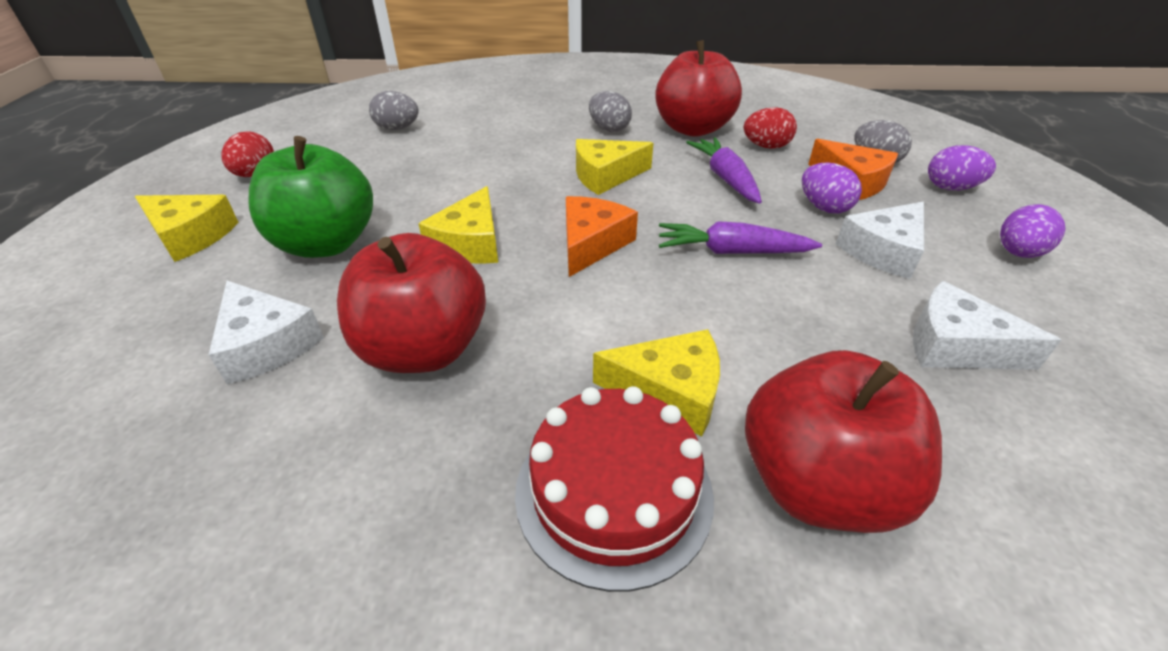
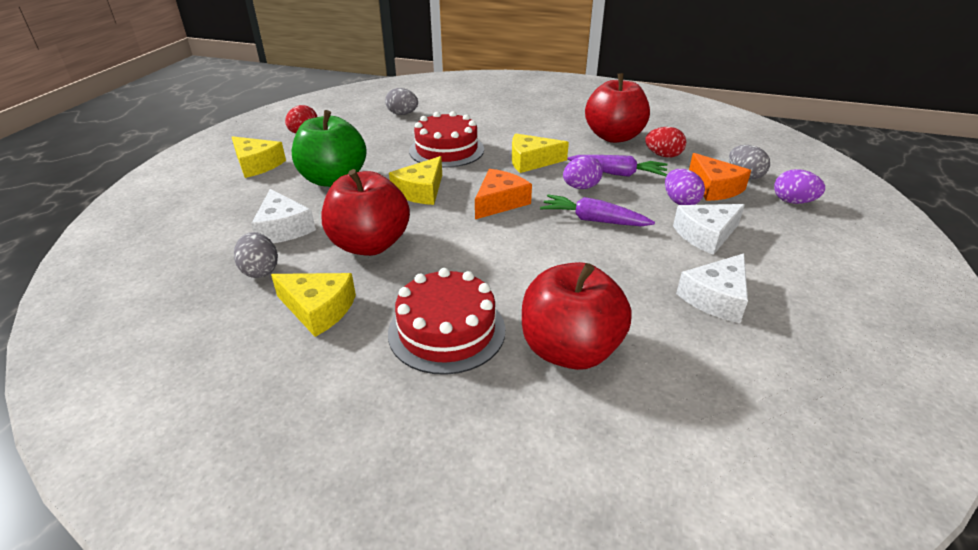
camera: 15 degrees right, 5 degrees down
(481, 174) = (446, 150): none -> red cake
(609, 129) = (550, 130): grey egg -> grey egg (260, 270)
(669, 391) = (506, 289): yellow cheese -> yellow cheese (318, 309)
(725, 178) = (618, 173): purple carrot -> purple carrot turned 105 degrees clockwise
(956, 346) = (716, 298): white cheese -> white cheese turned 90 degrees counterclockwise
(1018, 253) = (811, 251): purple egg -> purple egg (581, 187)

